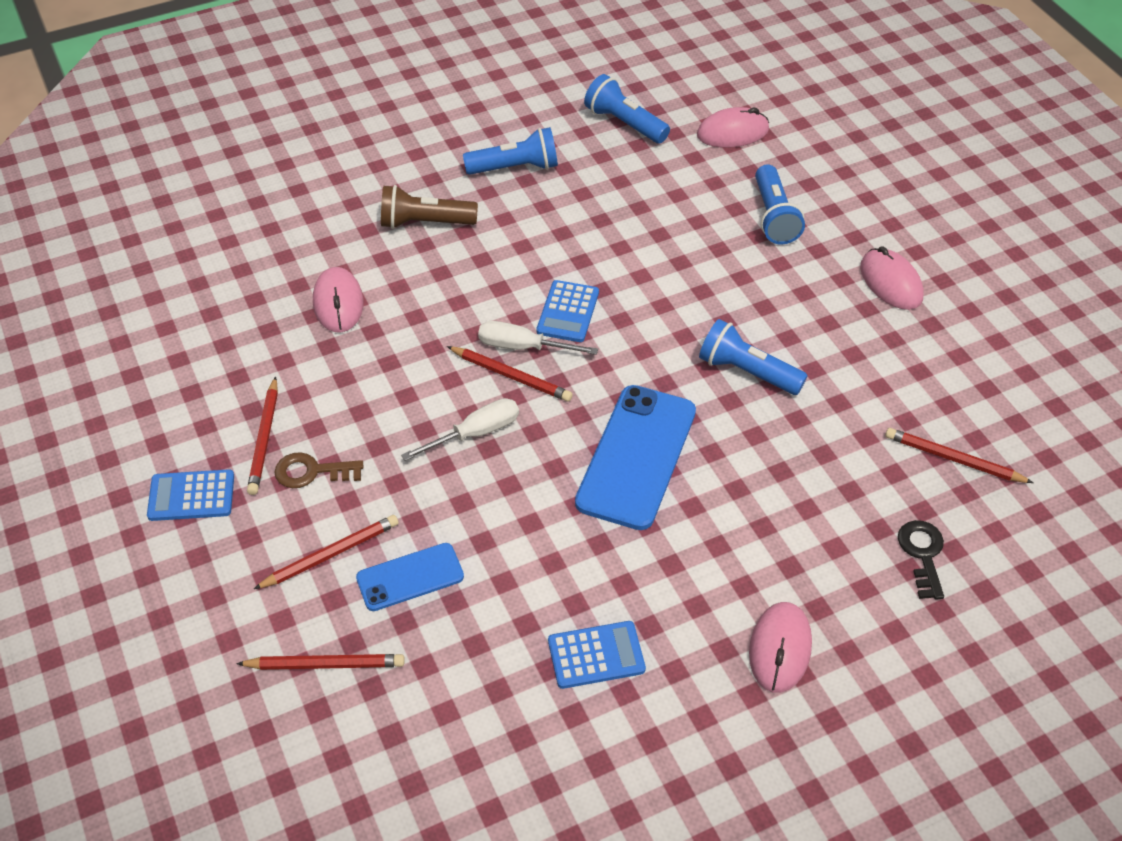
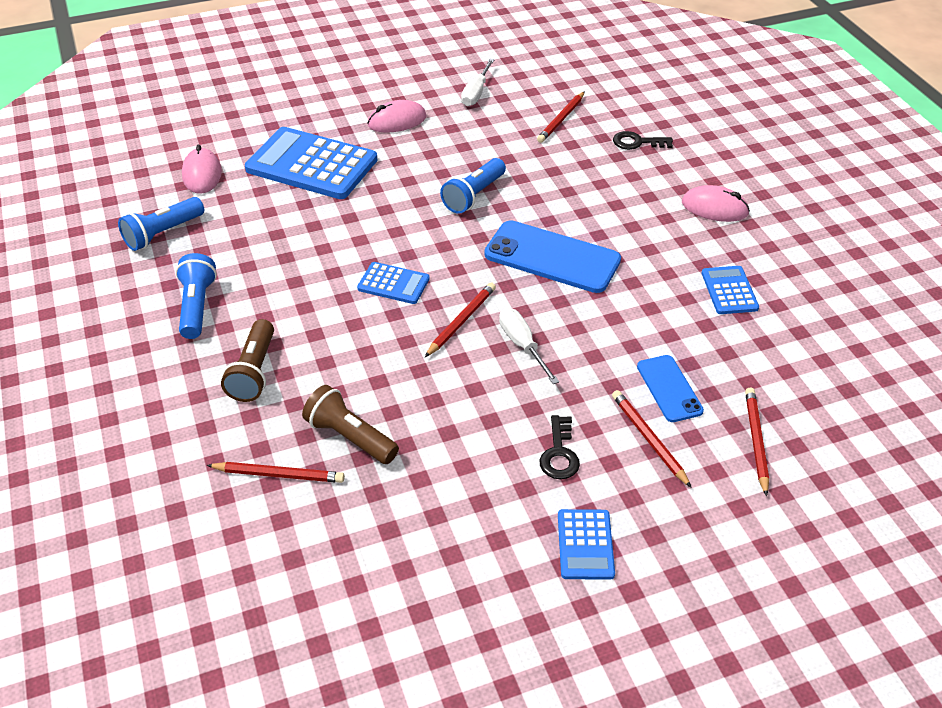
camera: 85 degrees left, 5 degrees down
(264, 439) = (518, 490): red pencil -> red pencil (279, 474)
(312, 472) = (559, 453): brown key -> black key
(338, 303) = (350, 437): pink mouse -> brown flashlight
(523, 347) = (429, 313): white screwdriver -> white screwdriver (476, 93)
(774, 217) = (312, 165): blue flashlight -> blue calculator

